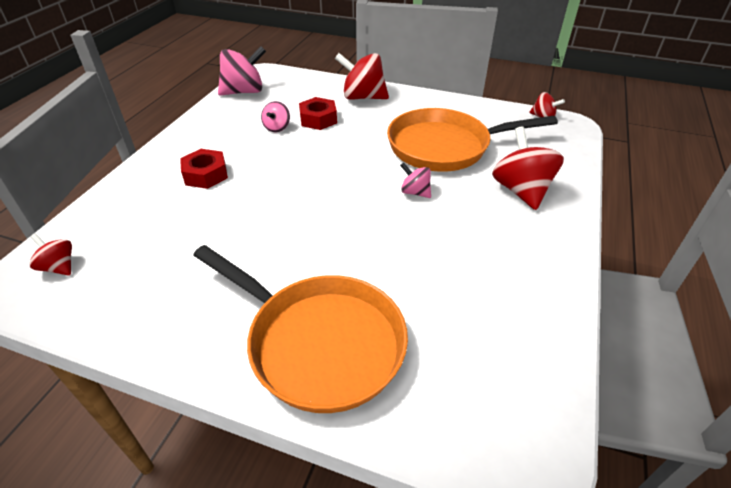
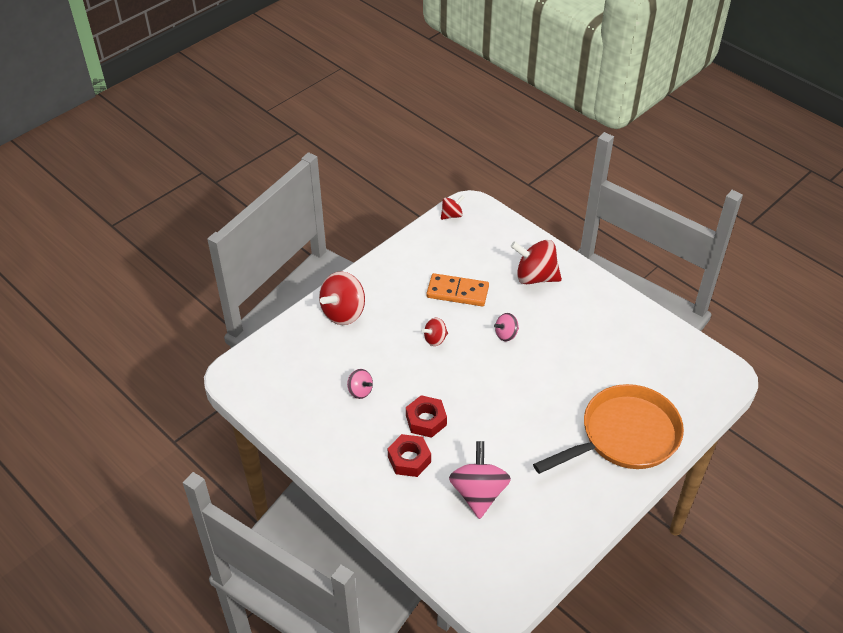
camera: 65 degrees left, 5 degrees up
(59, 267) = (486, 573): red spinning top -> red spinning top (435, 339)
(244, 92) = (270, 399): pink spinning top -> pink spinning top (478, 493)
(318, 119) = (363, 357): red nut -> red nut (426, 420)
(444, 146) = (457, 292): orange pan -> orange domino

